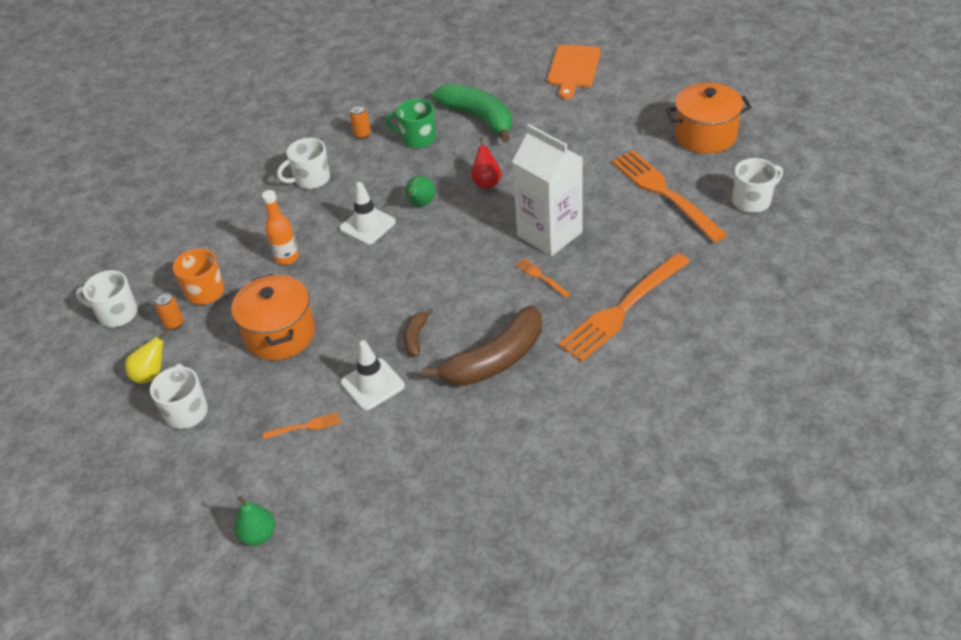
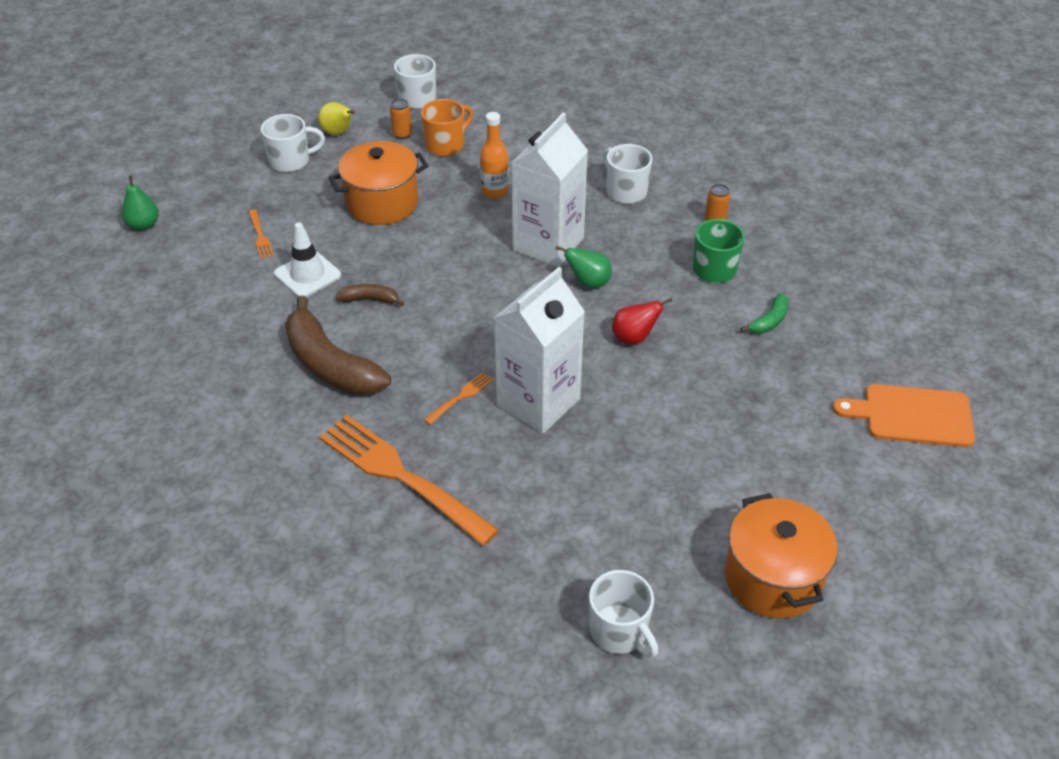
camera: 80 degrees right, 0 degrees up
(367, 225) = (548, 244): white traffic cone -> white carton
(478, 118) = (769, 321): green banana -> green banana, size x0.46
(663, 192) = (630, 522): orange fork -> none

